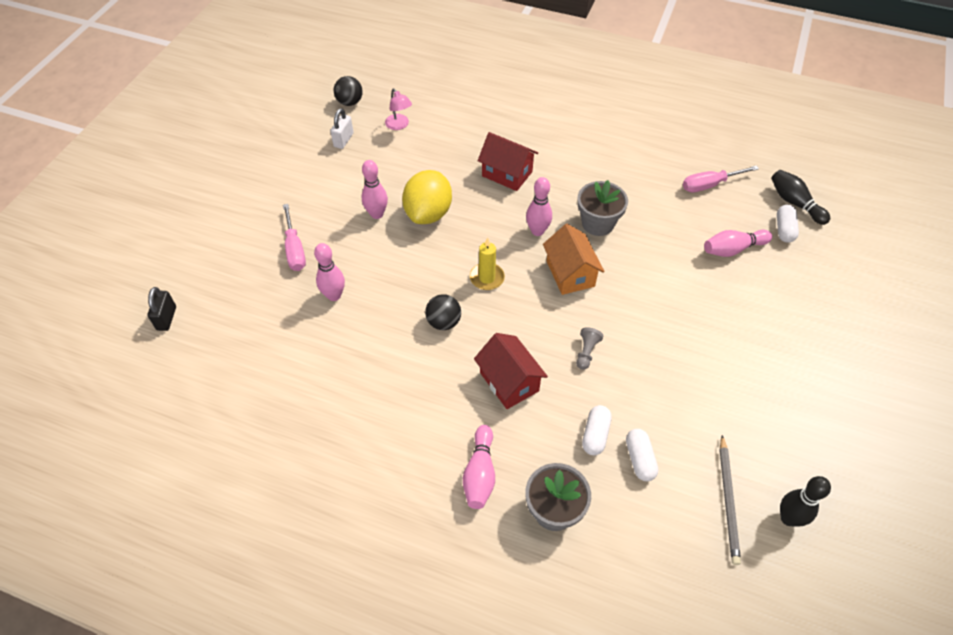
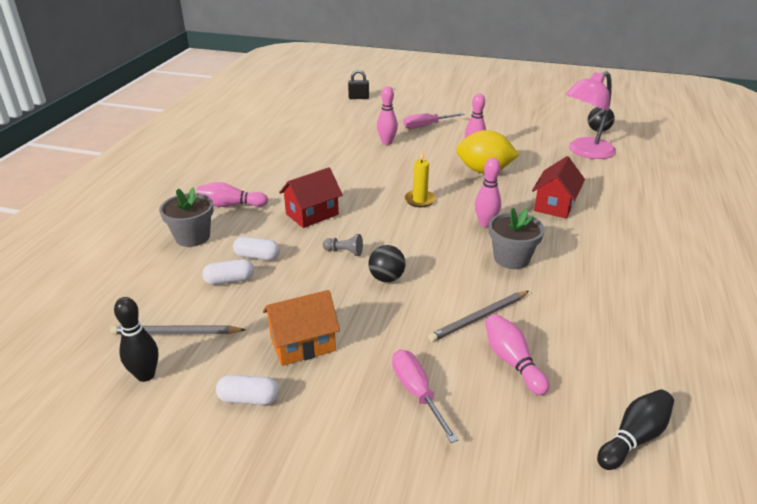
camera: 85 degrees right, 20 degrees down
(343, 140) = (550, 132): white padlock -> none
(399, 125) = (585, 152): pink lamp -> pink lamp, size x2.06
(443, 322) = (369, 184): black ball -> black ball (386, 278)
(570, 274) = (437, 242): orange house -> orange house (302, 344)
(683, 260) = (479, 318): none -> grey pencil
(709, 185) = (620, 347): pink screwdriver -> pink screwdriver (416, 392)
(784, 229) = (571, 418): white capsule -> white capsule (249, 399)

